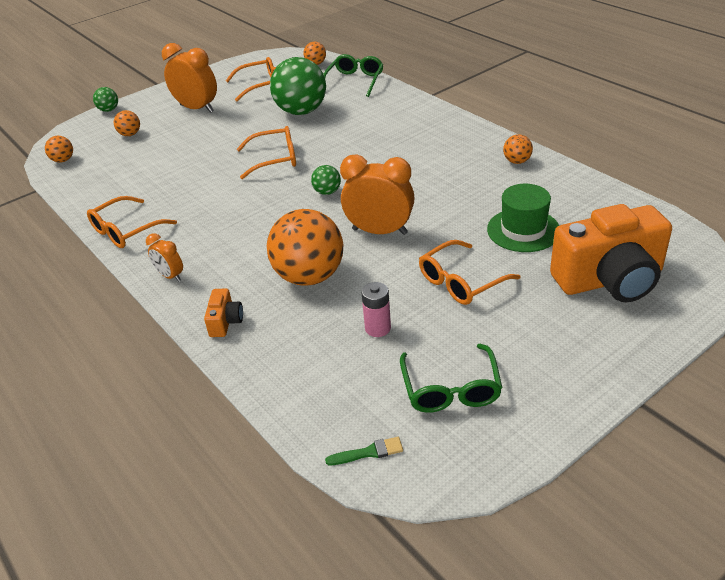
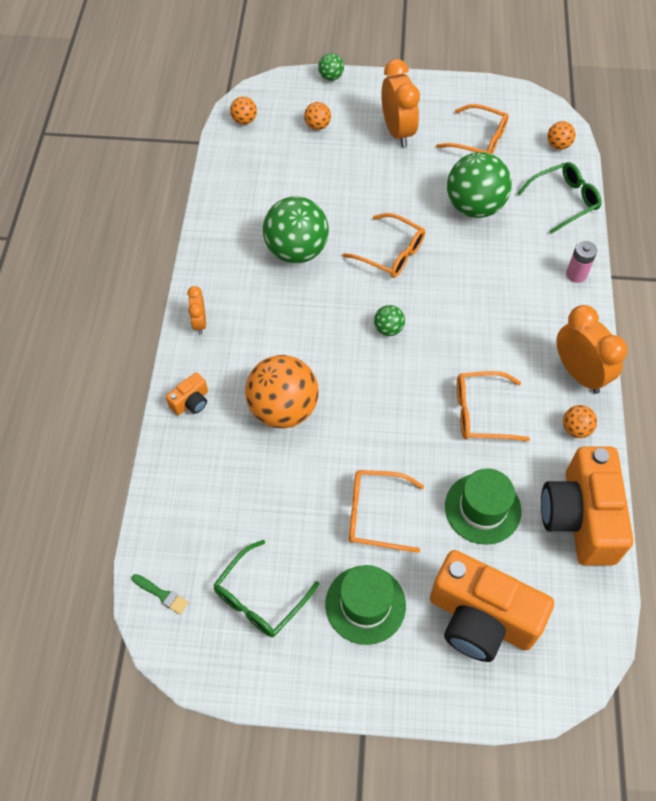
camera: 40 degrees right, 20 degrees up
(126, 230) = (215, 246): orange glasses -> orange glasses (482, 412)
(200, 196) = (296, 251): none -> green ball
(378, 328) = (274, 501): pink battery -> pink battery (576, 274)
(379, 231) = (378, 409): orange clock -> orange clock (579, 373)
(529, 331) = (365, 604): none -> green hat
(584, 194) = (580, 517): none -> orange camera

